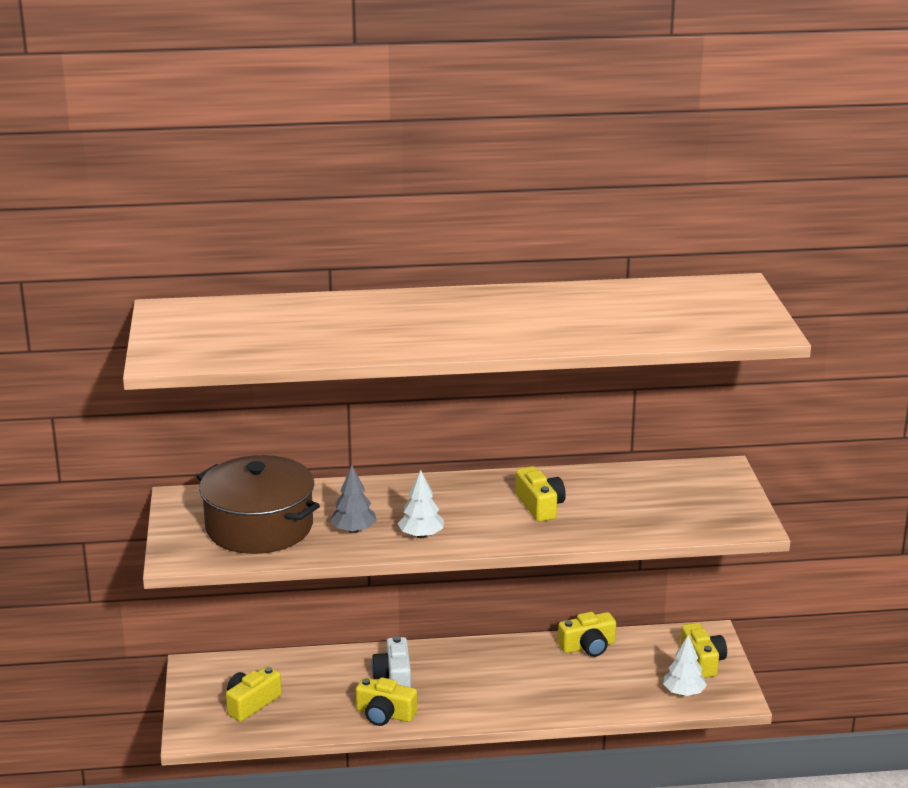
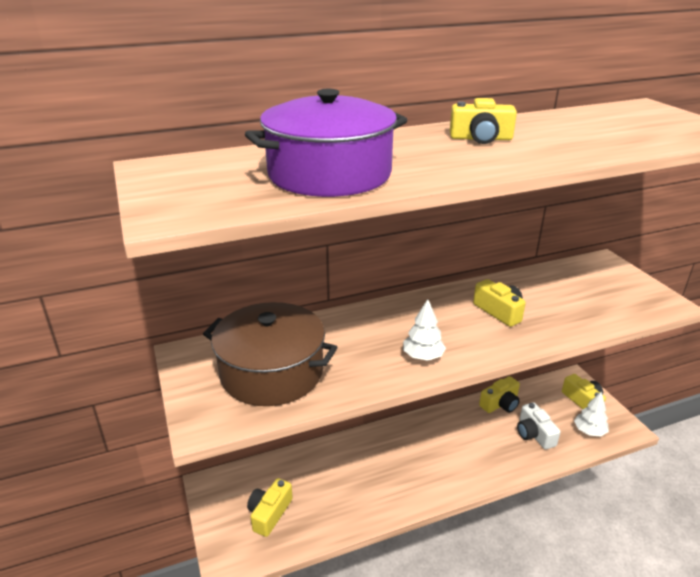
camera: 15 degrees left, 5 degrees up
(316, 335) = (329, 174): none -> purple pot
(353, 530) = (360, 361): grey tree -> none
(385, 714) = (384, 500): yellow camera -> yellow camera (481, 138)
(394, 676) = (375, 460): white camera -> white camera (534, 434)

